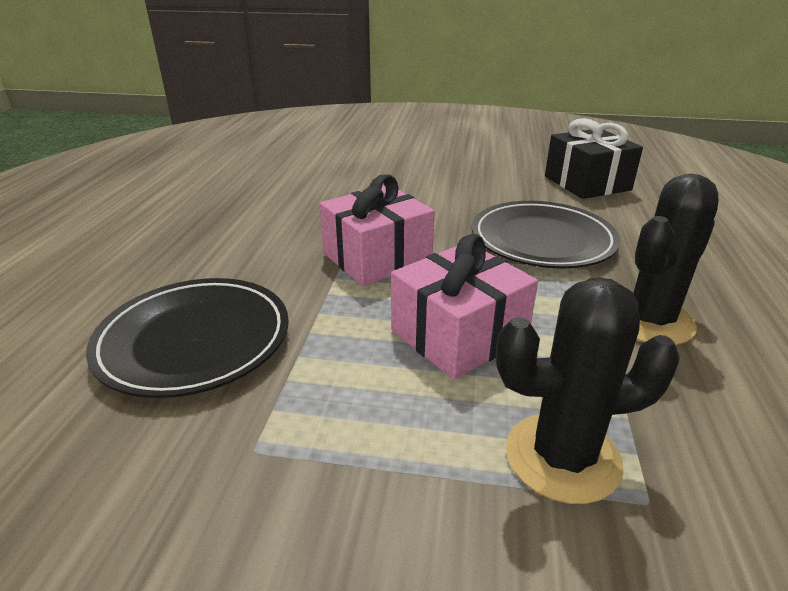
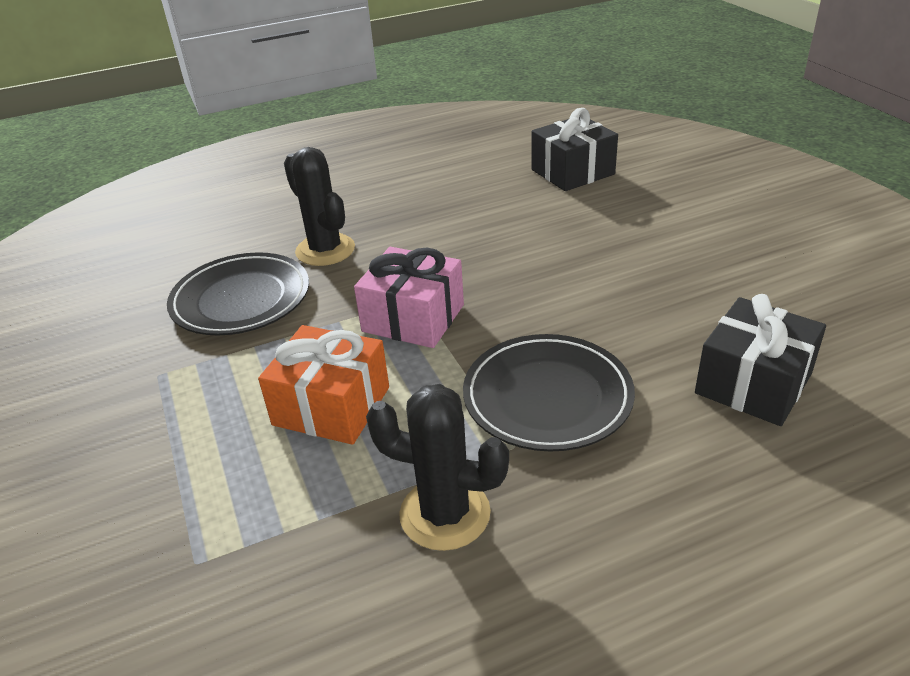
camera: 60 degrees right, 5 degrees up
(282, 148) = (572, 172): none -> black gift
(459, 335) = (331, 406): pink gift -> orange gift
(562, 457) = (218, 507): black cactus -> black cactus (325, 250)

